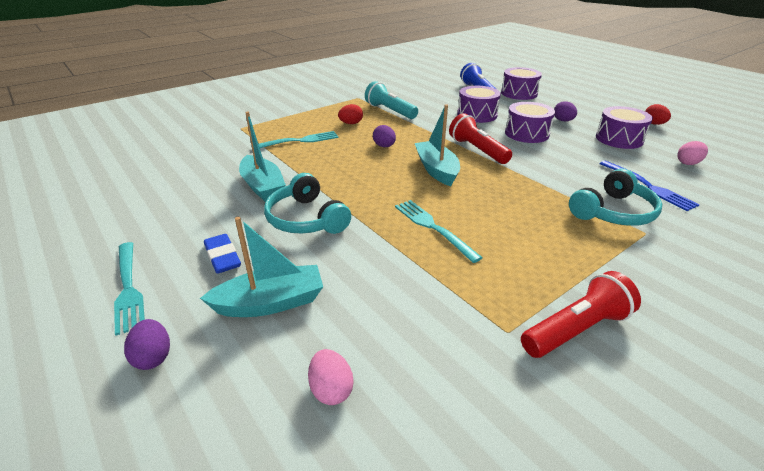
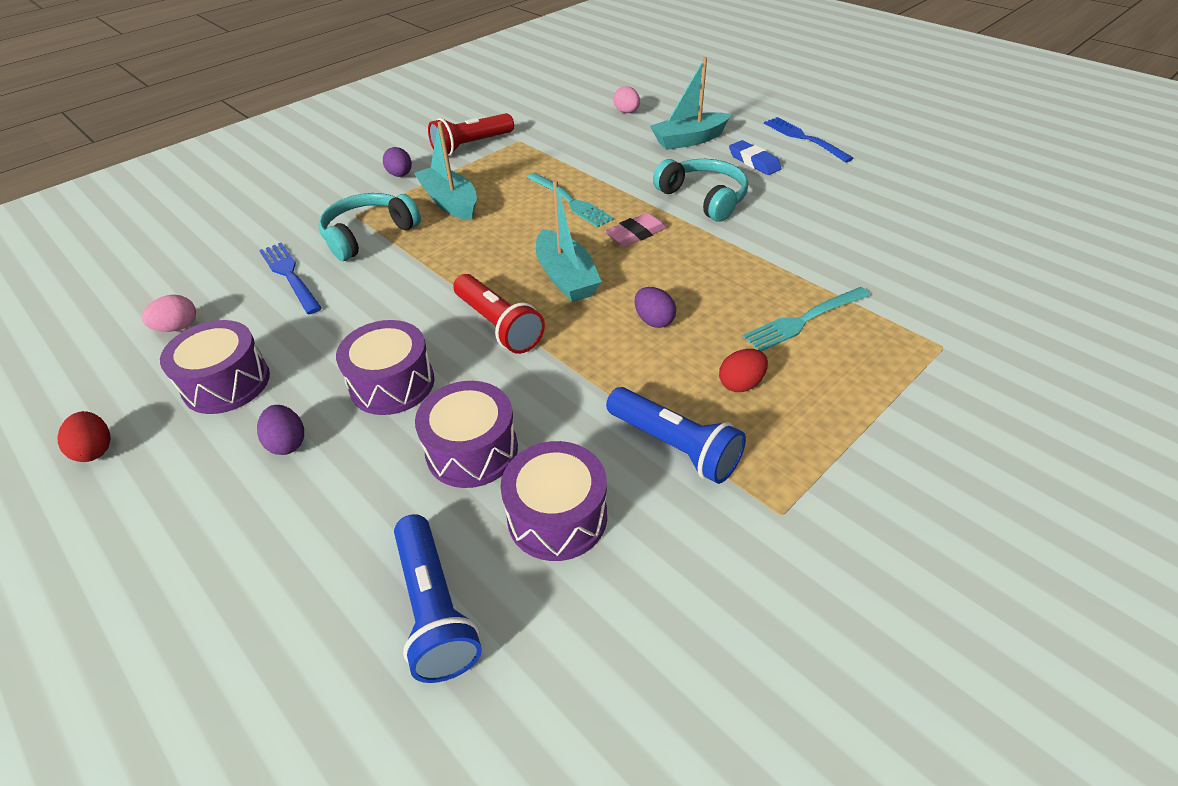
camera: 175 degrees right, 10 degrees up
(128, 288) = (804, 138): turquoise fork -> blue fork
(153, 357) = (741, 113): purple egg -> purple egg (400, 175)
(263, 187) = (783, 230): turquoise boat -> turquoise boat (450, 202)
(379, 193) = (636, 234): none -> pink eraser
(390, 111) = (674, 446): turquoise flashlight -> blue flashlight
(519, 93) = (312, 602): purple drum -> purple drum (557, 516)

